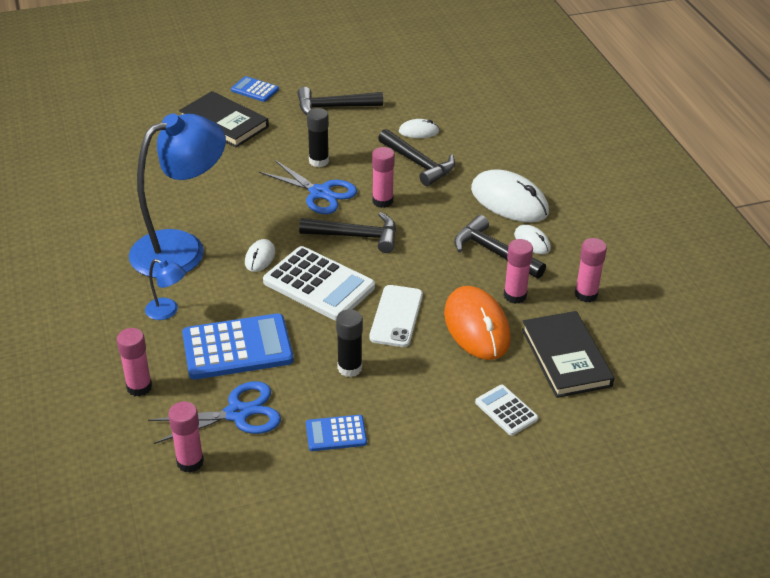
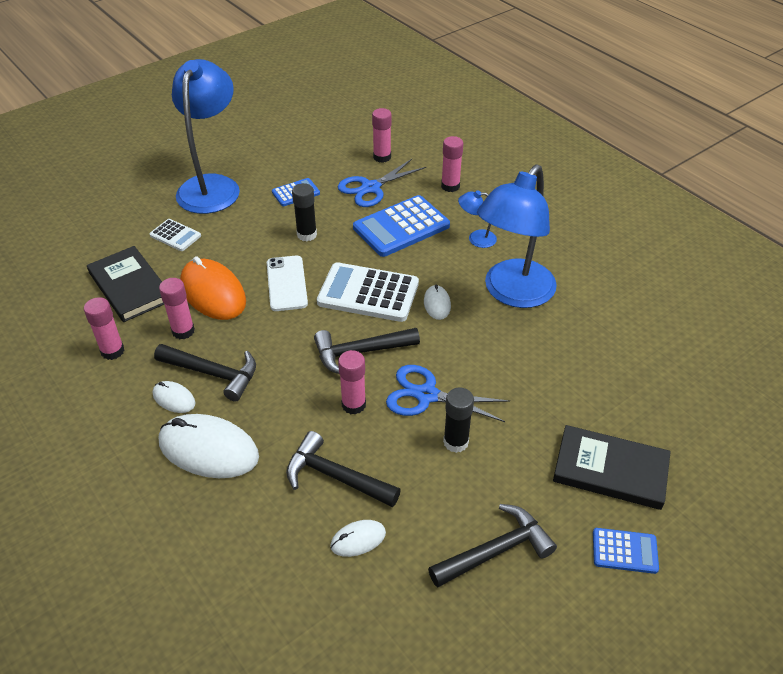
camera: 160 degrees right, 5 degrees up
(443, 479) = (212, 186): none -> blue lamp

